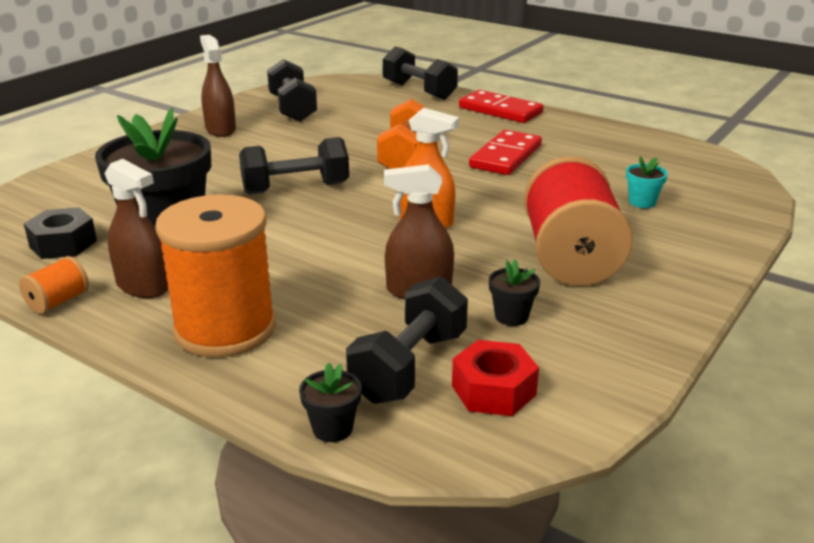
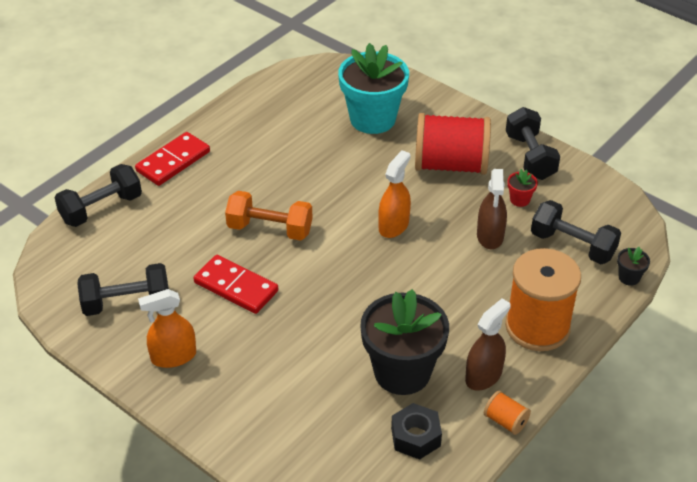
camera: 85 degrees left, 15 degrees up
(220, 129) = (173, 356): brown spray bottle -> orange spray bottle
(296, 188) = (326, 297): black dumbbell -> black dumbbell (530, 157)
(493, 390) = (591, 215): red nut -> none
(505, 156) = (280, 172): red domino -> red domino (236, 287)
(511, 316) = (520, 200): black flower pot -> red flower pot
(642, 202) = (372, 119): turquoise flower pot -> turquoise flower pot, size x2.50

